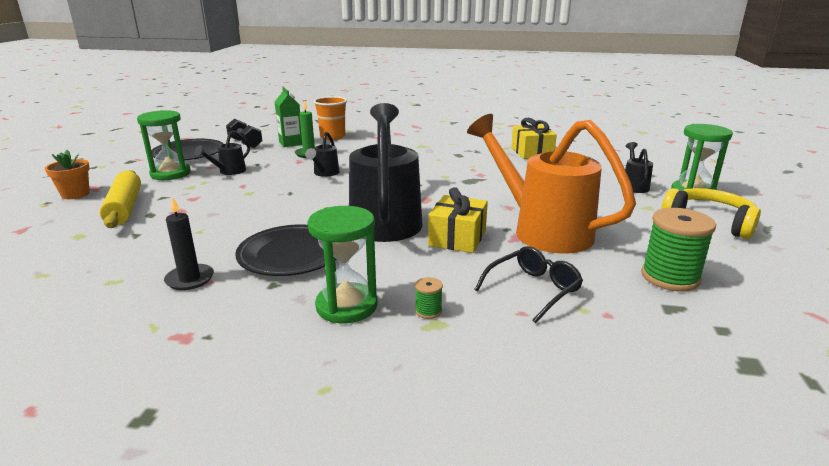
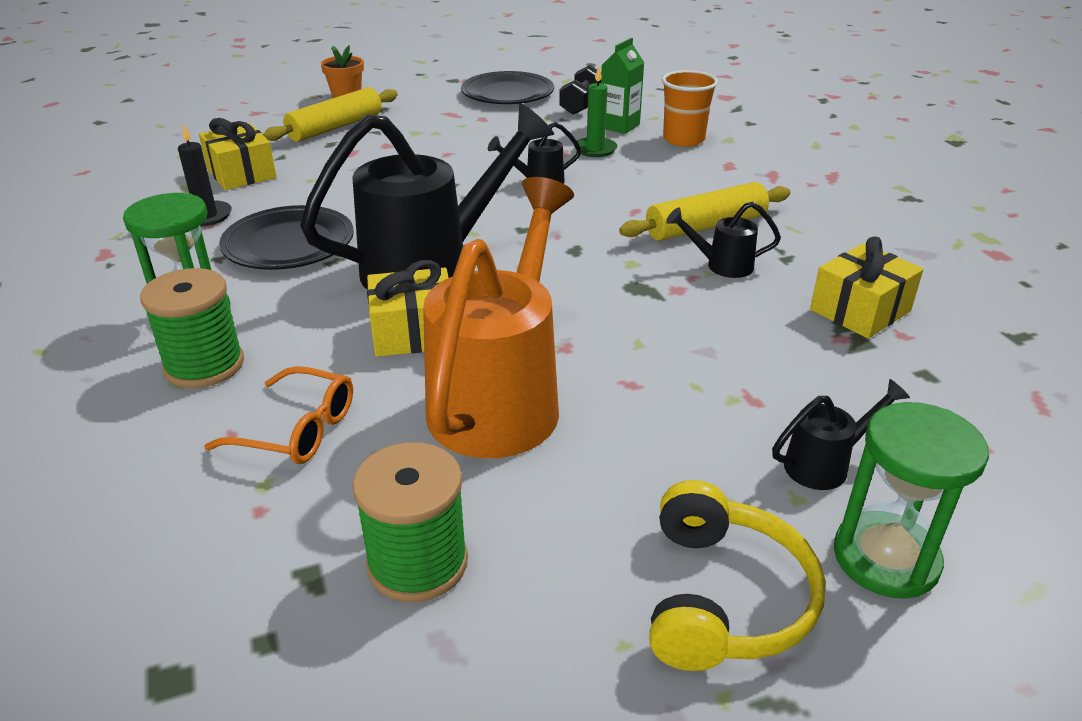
camera: 60 degrees right, 10 degrees up
(136, 254) = (241, 173): none -> yellow gift
(170, 174) = (440, 110): green hourglass -> none
(228, 172) = (479, 132): black watering can -> black watering can (721, 265)
(428, 311) = (204, 365): green spool -> green spool, size x2.25
(429, 155) = (705, 226): none -> yellow rolling pin
(533, 289) = (298, 430): black glasses -> orange glasses

